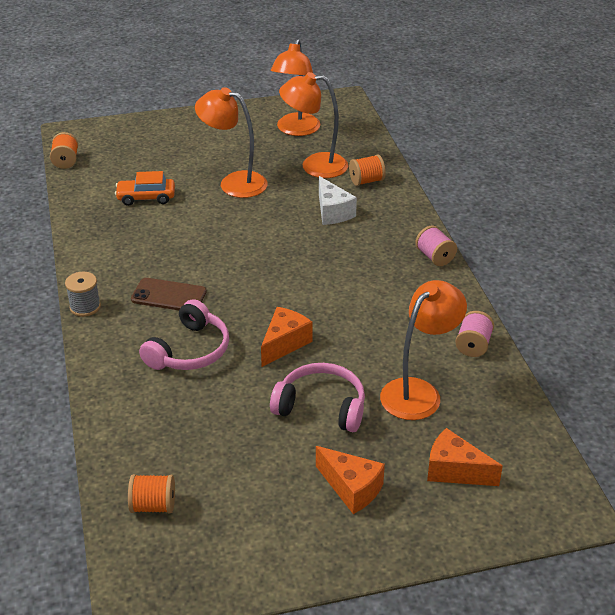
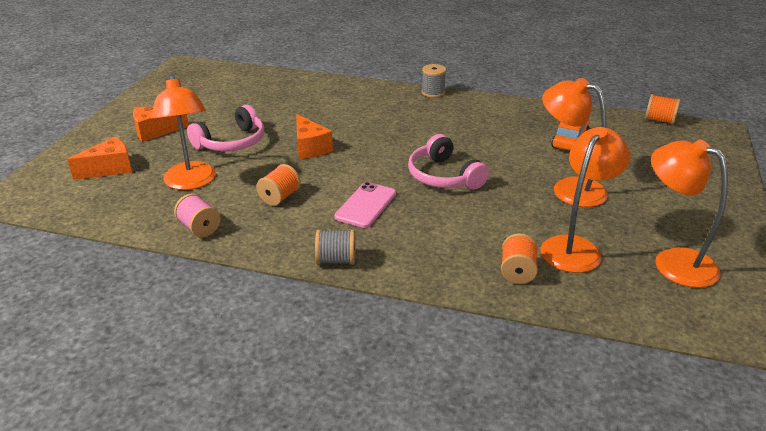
camera: 120 degrees right, 5 degrees down
(153, 506) = (233, 79): orange spool -> orange spool (280, 197)
(169, 296) = (415, 121): brown phone -> none
(190, 350) = (345, 114): pink headphones -> pink headphones (443, 176)
(234, 183) = (568, 189): orange lamp -> orange lamp turned 105 degrees counterclockwise
(332, 212) = (470, 227): white cheese -> none
(351, 270) = (366, 205): none -> pink phone
(435, 257) = (336, 260): pink spool -> grey spool

